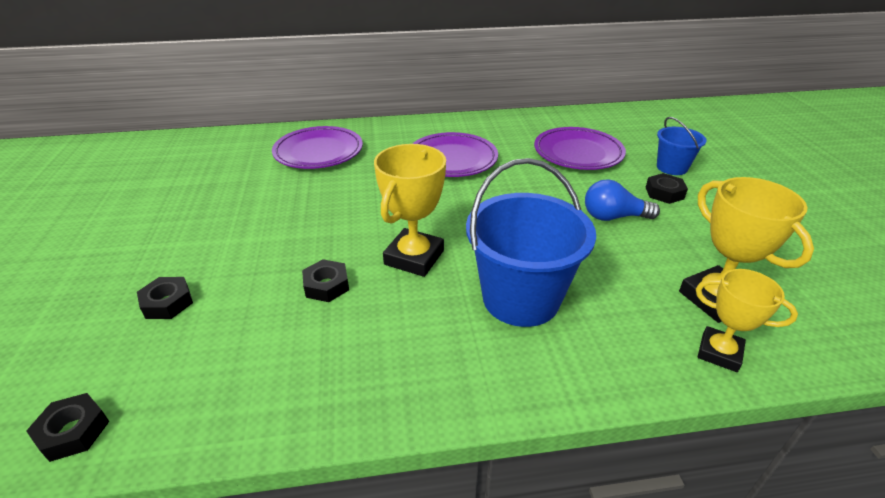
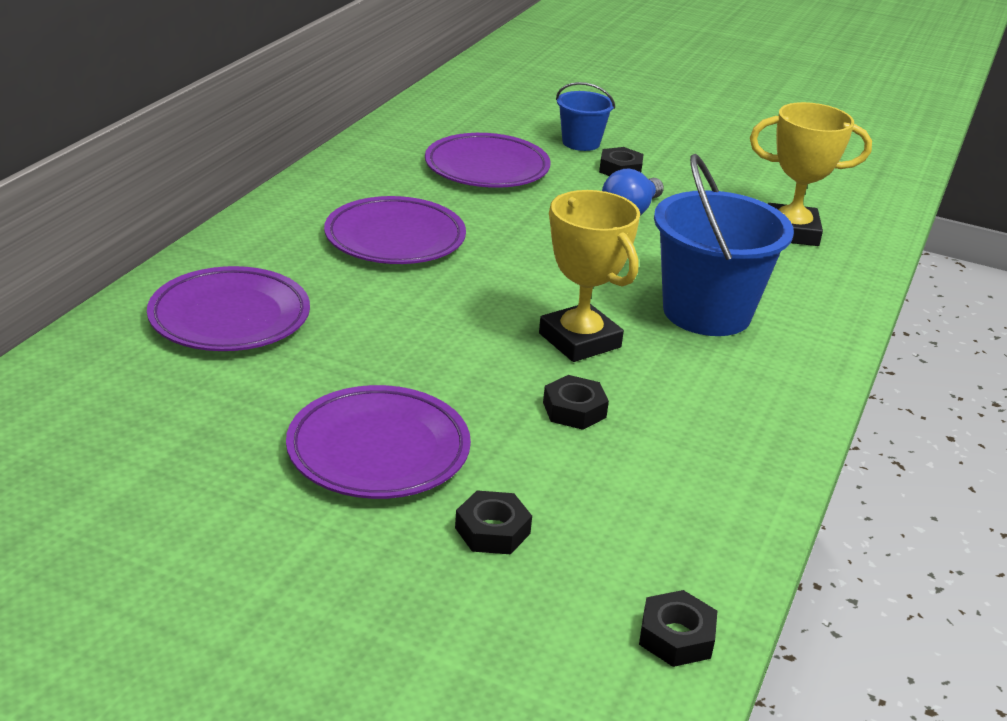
camera: 60 degrees left, 5 degrees down
(228, 235) = (378, 450): none -> purple plate
(719, 352) = (850, 263): yellow trophy -> none

